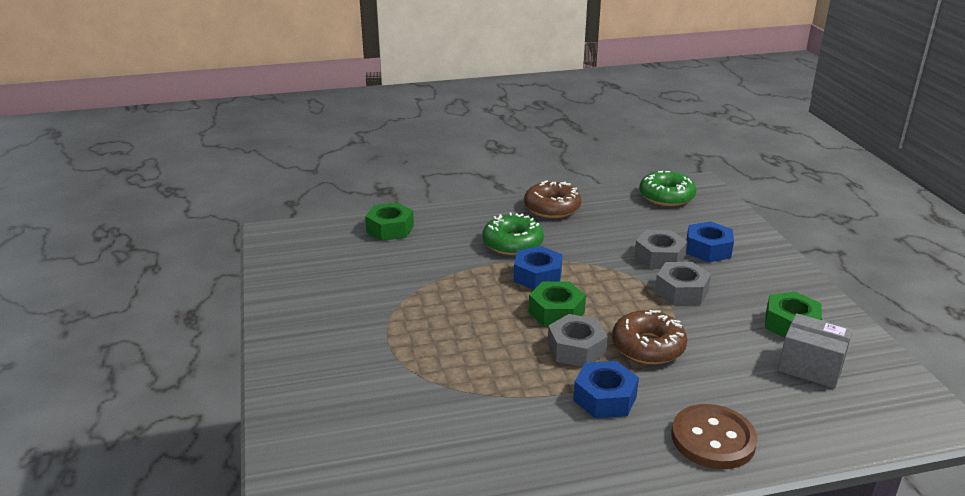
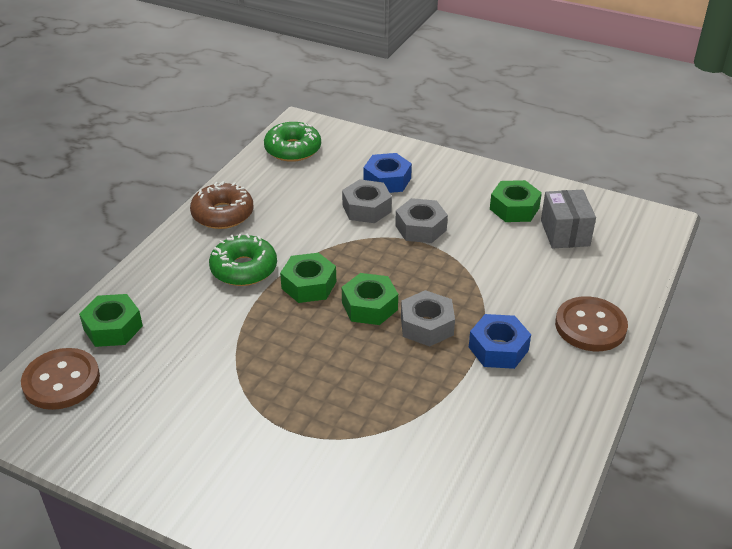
camera: 50 degrees left, 10 degrees up
(324, 237) = (61, 381): none -> brown button
(537, 276) = (309, 285): blue nut -> green nut
(648, 346) = (465, 288): brown donut -> none
(810, 367) = (565, 233): grey box -> grey box turned 75 degrees counterclockwise

